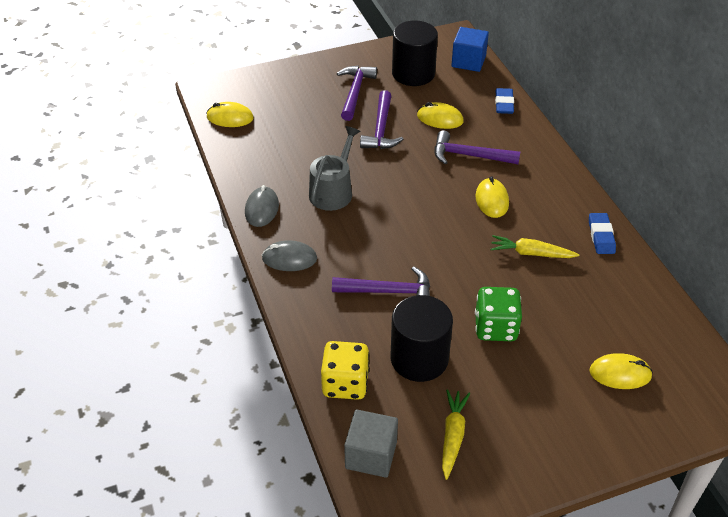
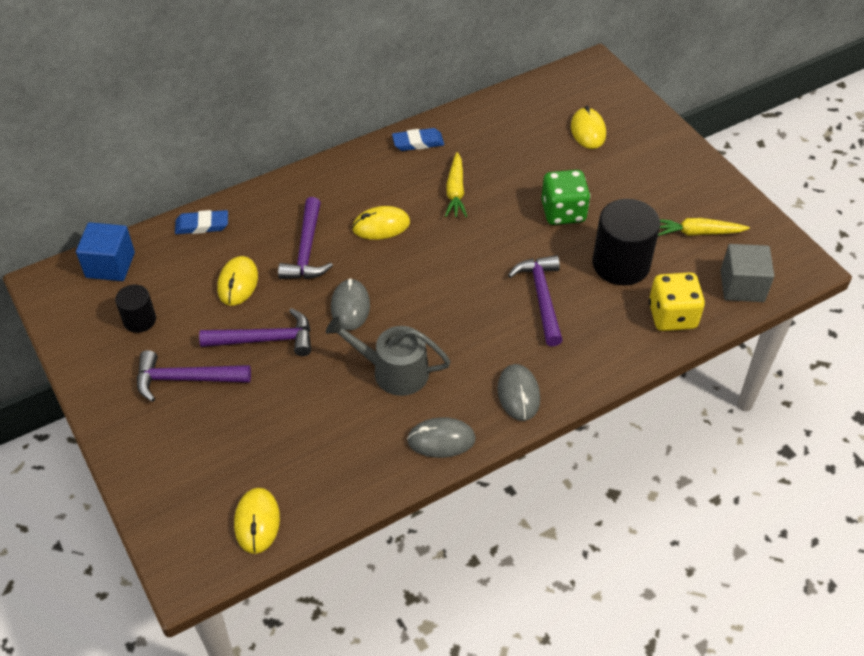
camera: 100 degrees left, 5 degrees up
(403, 174) = (350, 307): none -> grey mouse
(413, 73) = (139, 320): black cylinder -> black cylinder, size x0.55

